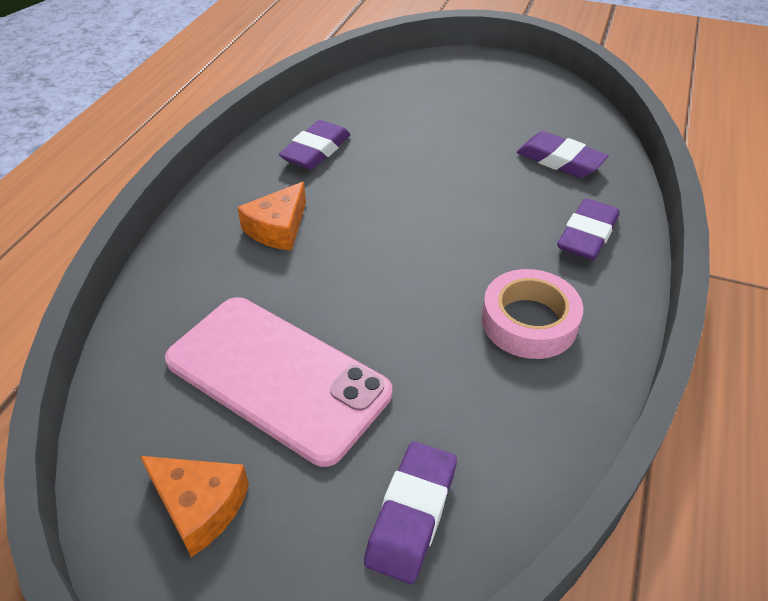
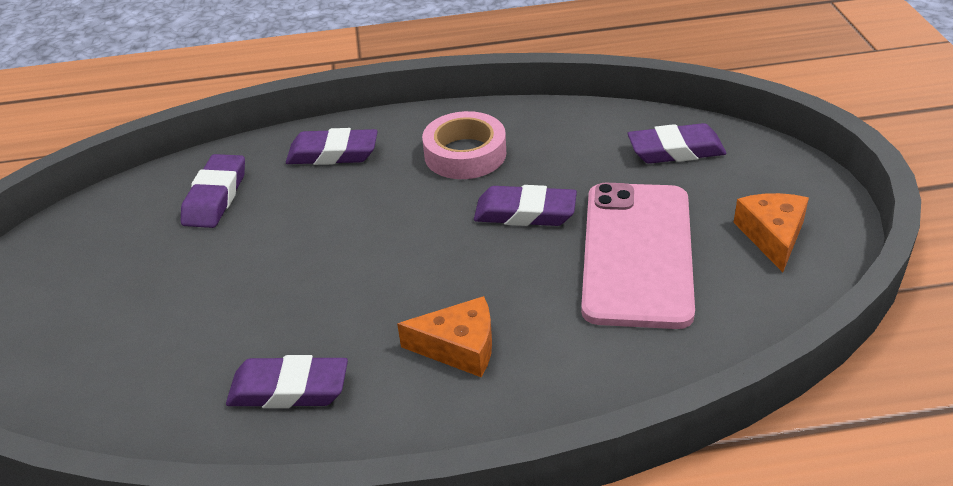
camera: 115 degrees left, 5 degrees down
(400, 326) = (525, 213): none -> purple eraser

